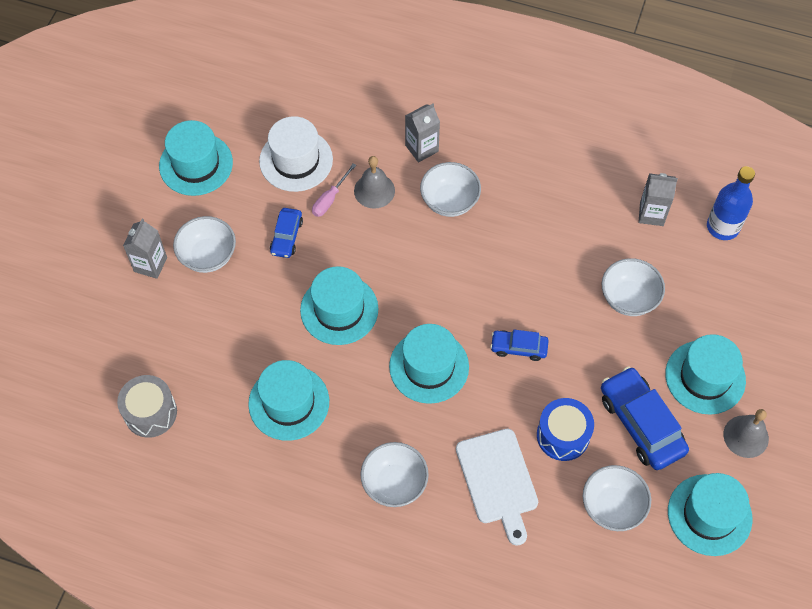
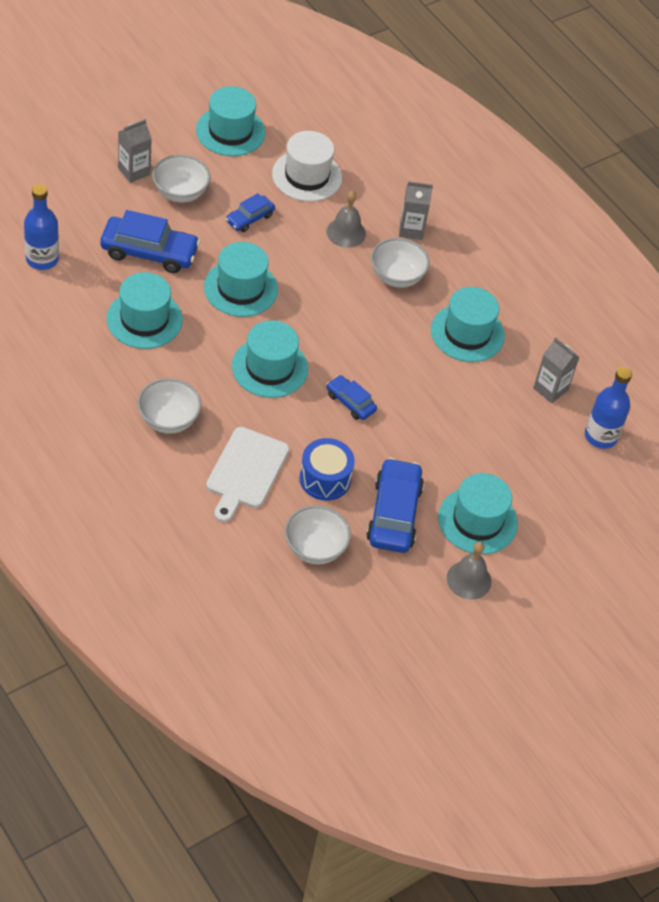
camera: 30 degrees right, 10 degrees down
(150, 412) = (42, 259): grey drum -> blue bottle
(234, 334) = (149, 252): none -> blue car
(330, 199) = (306, 216): pink screwdriver -> none
(629, 298) = (471, 430): white bowl -> none
(709, 515) = (385, 607): turquoise hat -> turquoise hat (467, 333)

